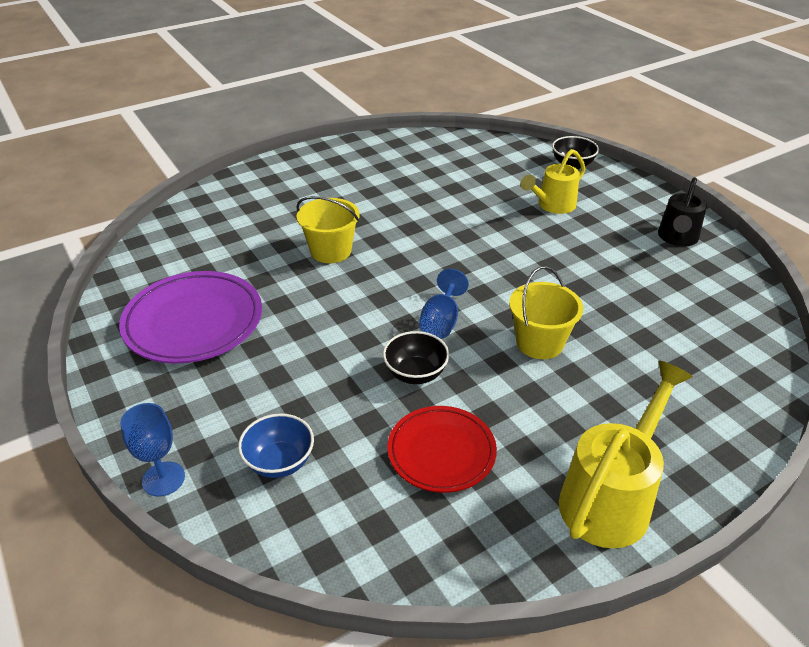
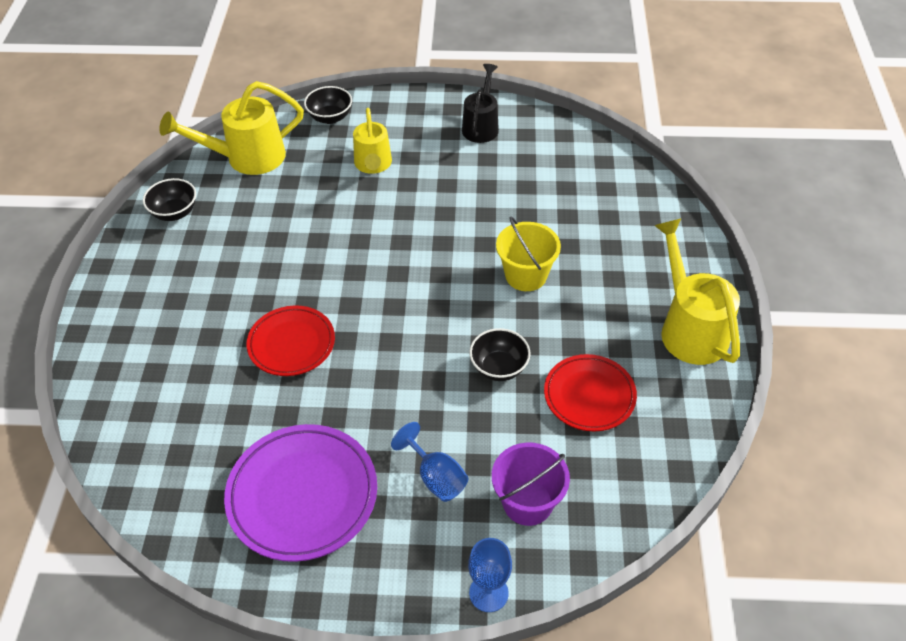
camera: 55 degrees left, 10 degrees up
(279, 462) = (527, 502): blue bowl -> purple bucket
(331, 251) = (291, 344): yellow bucket -> red plate
(396, 149) = (175, 213): none -> black bowl
(441, 322) = (454, 319): blue goblet -> blue goblet (436, 477)
(482, 151) = (247, 158): none -> yellow watering can
(677, 238) = (481, 126): black watering can -> black watering can turned 135 degrees counterclockwise

